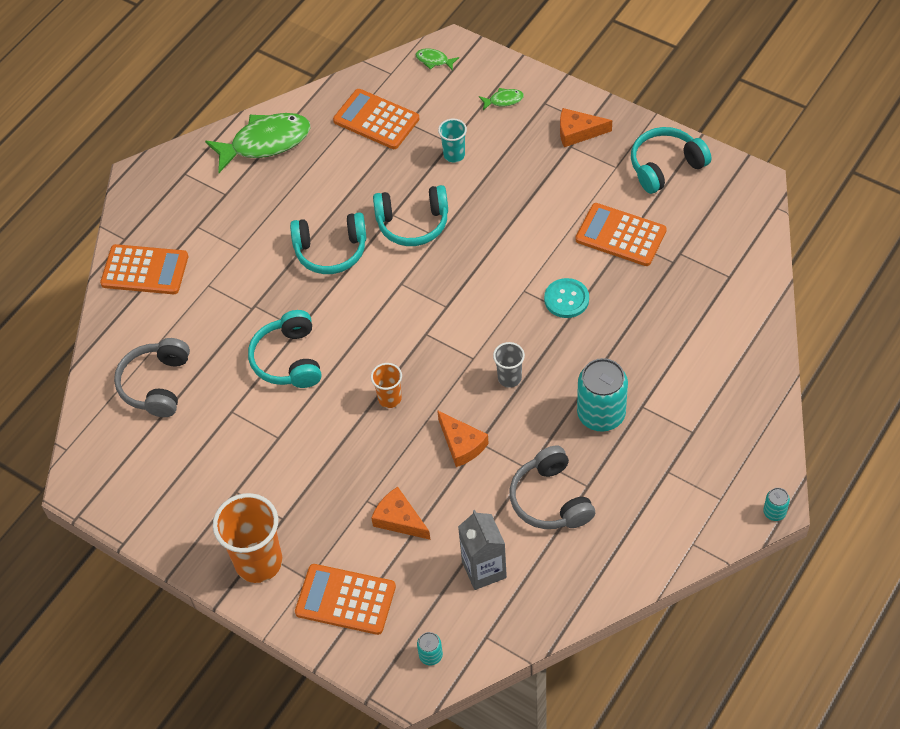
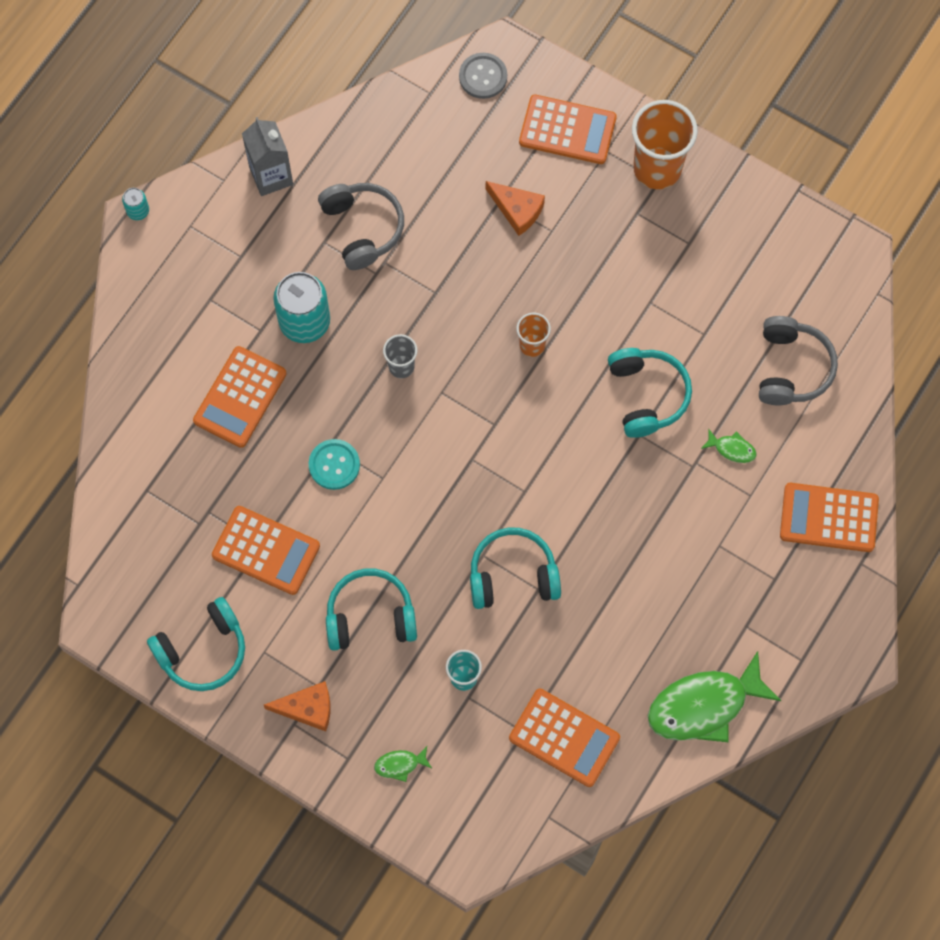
camera: 175 degrees right, 15 degrees up
(331, 250) = (609, 539): turquoise headphones -> turquoise headphones (370, 616)
(430, 655) = (483, 76): turquoise can -> grey button
(434, 60) = (491, 837): green fish -> green fish (732, 449)
(461, 444) = (454, 290): orange cheese -> none
(484, 569) = (431, 158): grey carton -> grey carton (271, 176)
(655, 350) = (240, 397): none -> orange calculator

